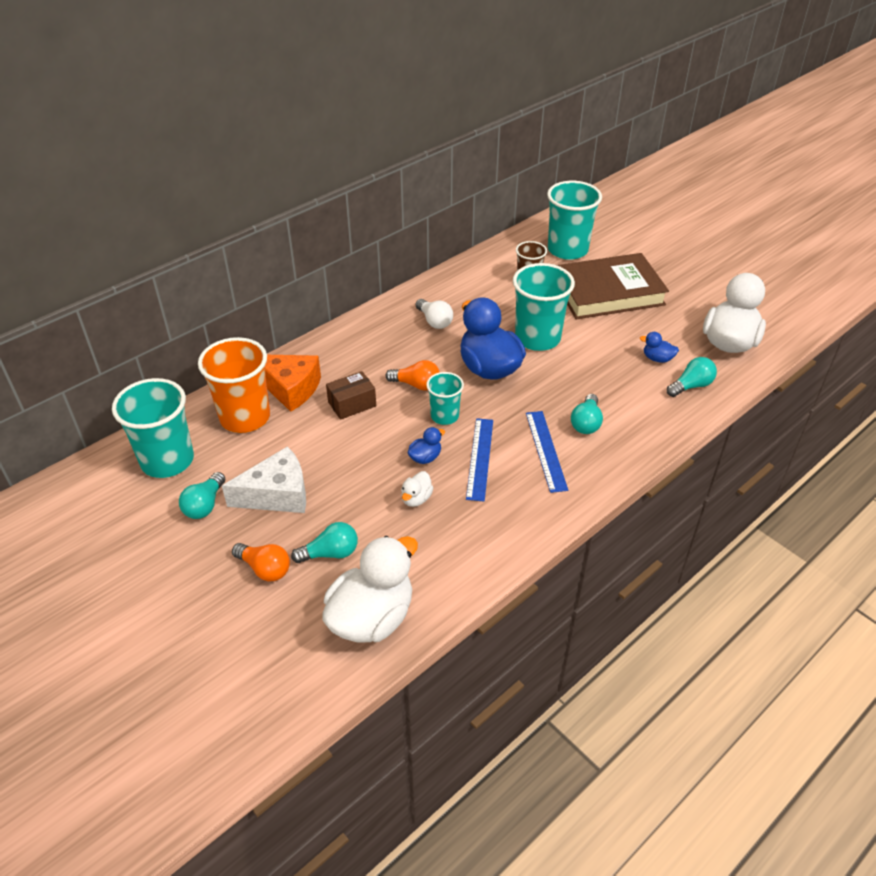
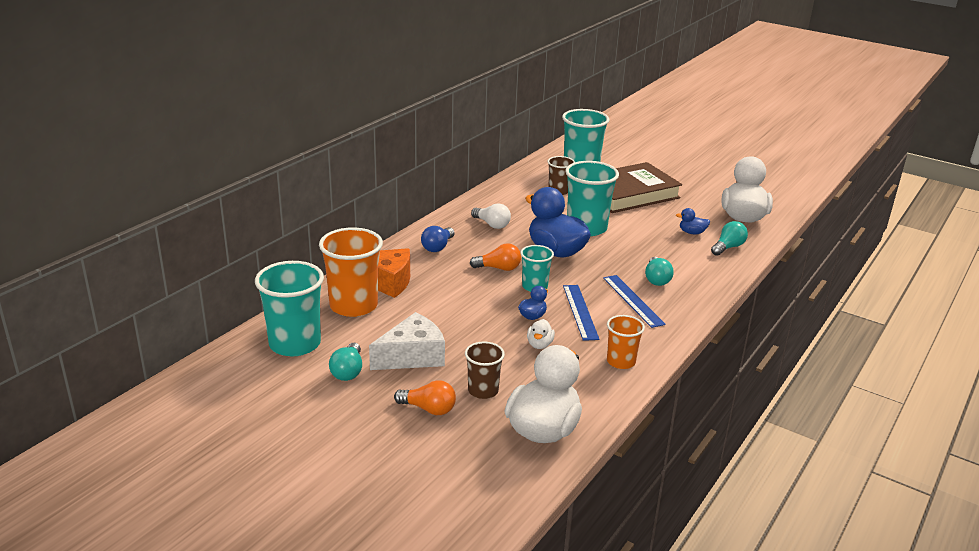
camera: 15 degrees left, 15 degrees down
(330, 553) = (483, 390): turquoise light bulb -> brown cup
(352, 404) = (448, 287): brown box -> none
(363, 347) = (438, 247): none -> blue light bulb
(495, 536) = (621, 362): none -> orange cup

